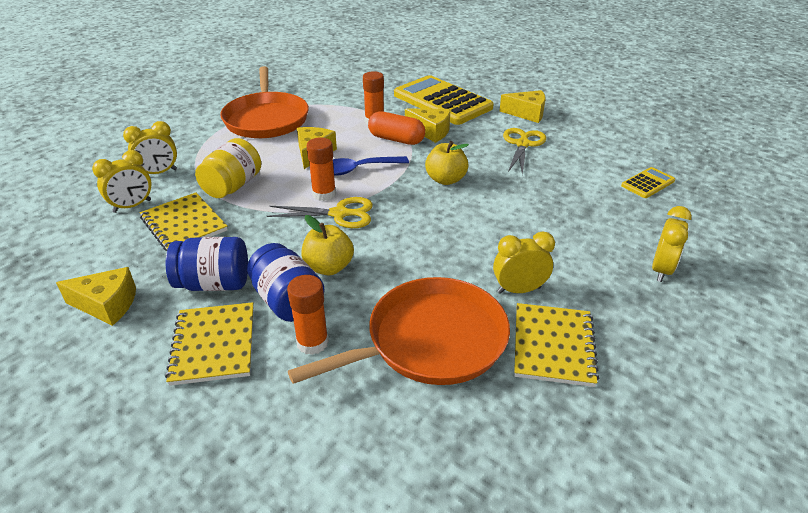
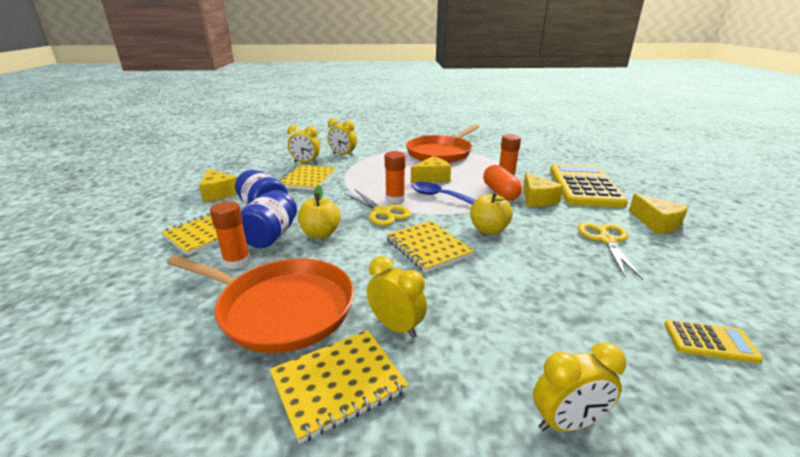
camera: 50 degrees right, 10 degrees down
(233, 186) = (360, 174): yellow jar -> none
(433, 221) = (428, 247): none -> yellow notebook
(522, 144) = (606, 240): yellow scissors -> yellow scissors turned 60 degrees counterclockwise

